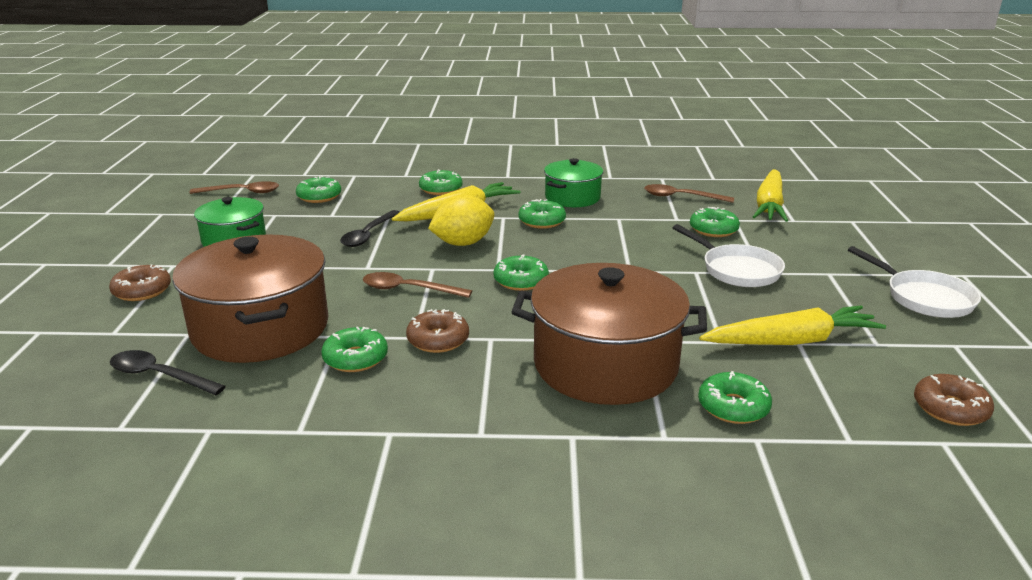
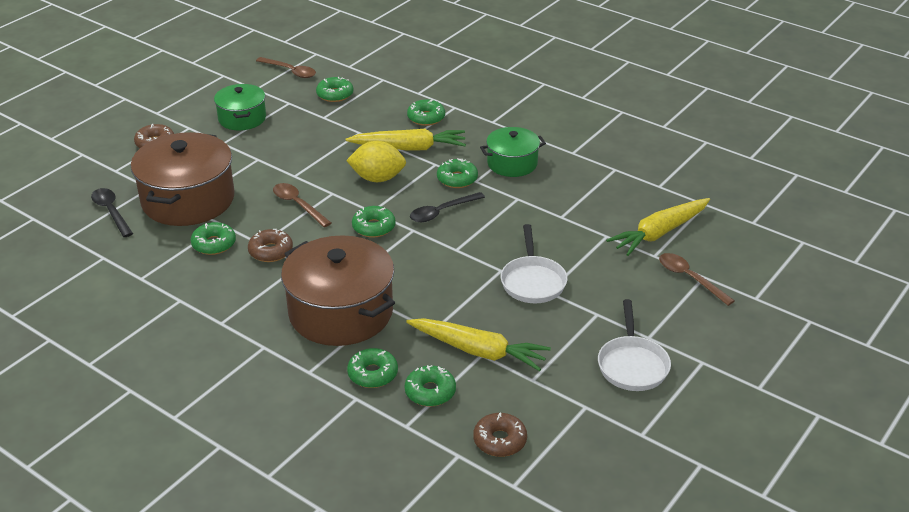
camera: 35 degrees right, 10 degrees up
(368, 235) = (326, 146): black spoon -> black spoon (441, 212)
(681, 197) = (599, 196): brown spoon -> brown spoon (689, 278)
(713, 230) = (573, 238): green donut -> green donut (430, 392)

